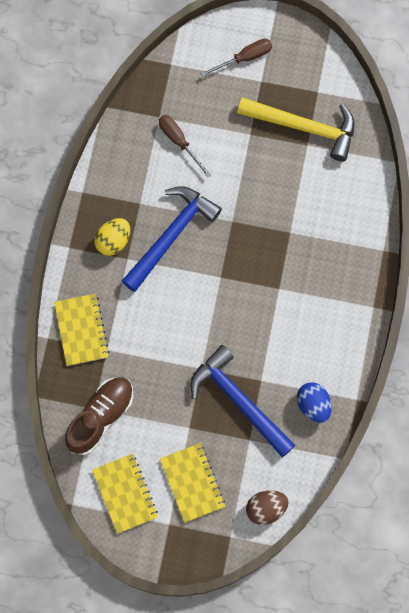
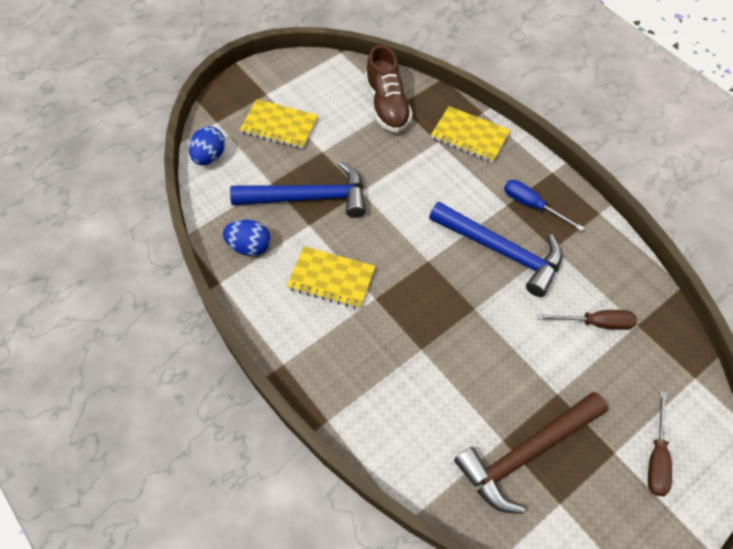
camera: 130 degrees right, 15 degrees down
(113, 241) = (532, 205): yellow egg -> blue screwdriver
(125, 493) = (315, 83): yellow notebook -> yellow notebook (331, 279)
(171, 235) = (501, 251): blue hammer -> blue hammer turned 45 degrees counterclockwise
(266, 508) = (209, 156): brown egg -> blue egg
(304, 127) = (526, 453): yellow hammer -> brown hammer

